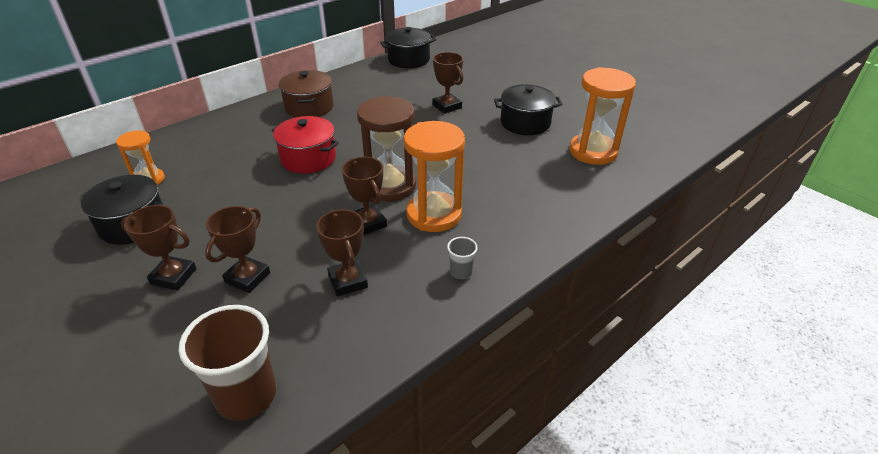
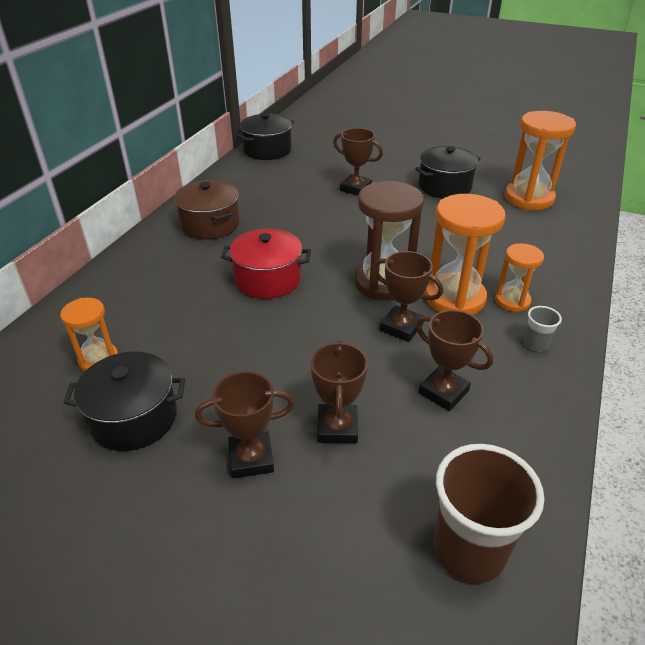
camera: 25 degrees left, 0 degrees up
(480, 232) = (512, 301): none -> orange hourglass

